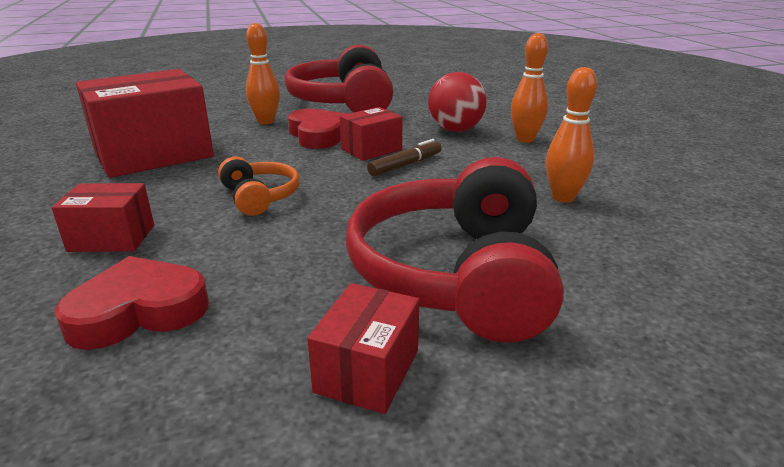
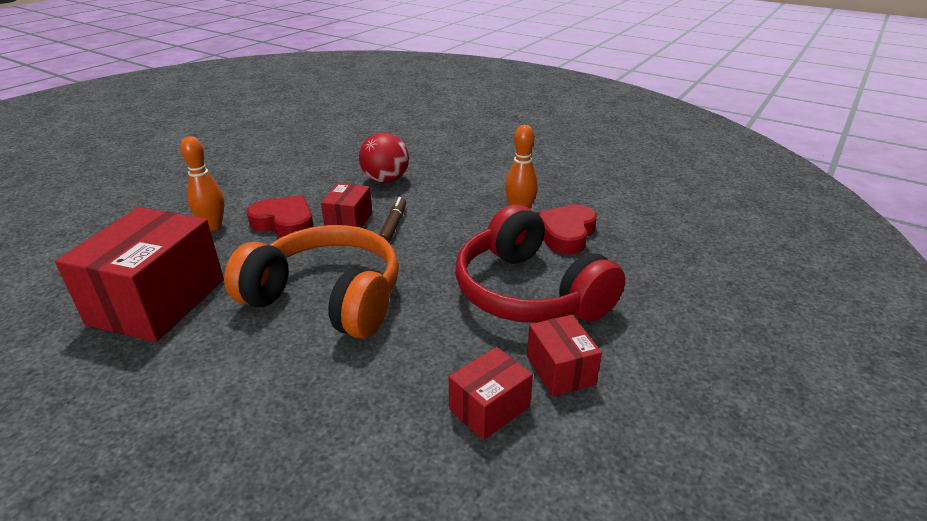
camera: 40 degrees left, 5 degrees up
(112, 238) = (265, 386): red box -> red box (489, 408)
(138, 311) = (384, 418): red heart -> red heart (566, 234)
(260, 197) = (327, 298): orange headphones -> orange headphones, size x2.09
(344, 102) = (254, 181): red headphones -> none
(525, 139) = (443, 172): orange bowling pin -> none

